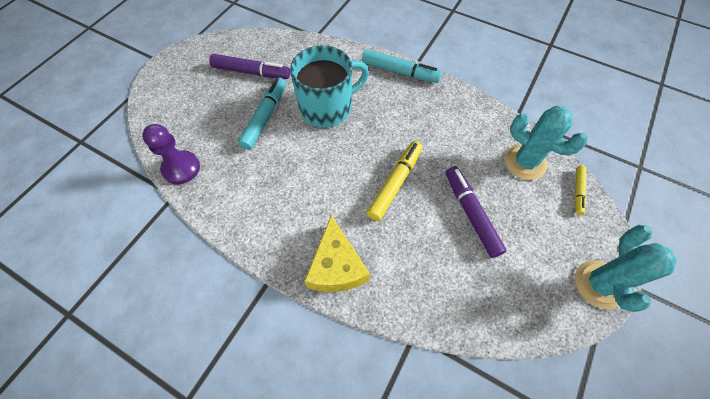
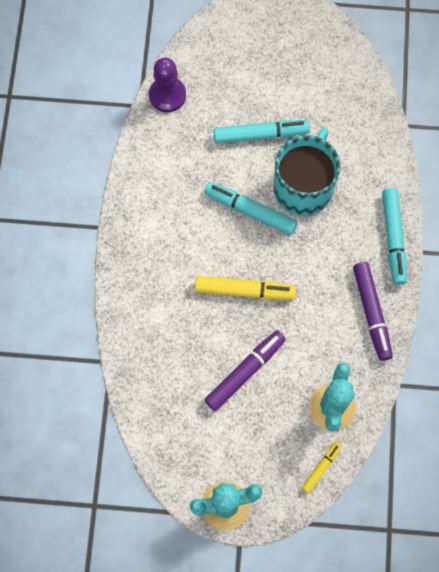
camera: 65 degrees right, 10 degrees up
(251, 72) = (311, 89): purple marker -> purple marker (371, 312)
(326, 150) = (251, 211): none -> turquoise marker
(327, 107) = (303, 187): turquoise mug -> turquoise mug turned 105 degrees counterclockwise
(336, 266) = (138, 275): yellow cheese -> none
(578, 191) = (321, 468): yellow marker -> yellow marker turned 135 degrees clockwise

